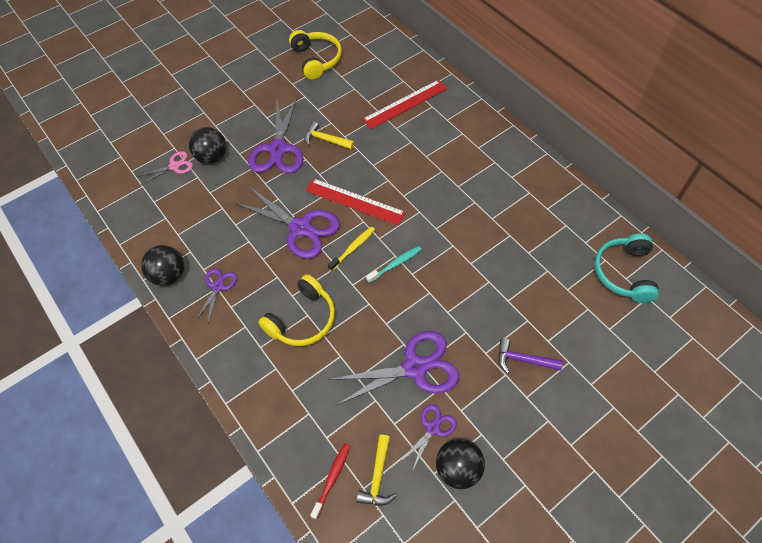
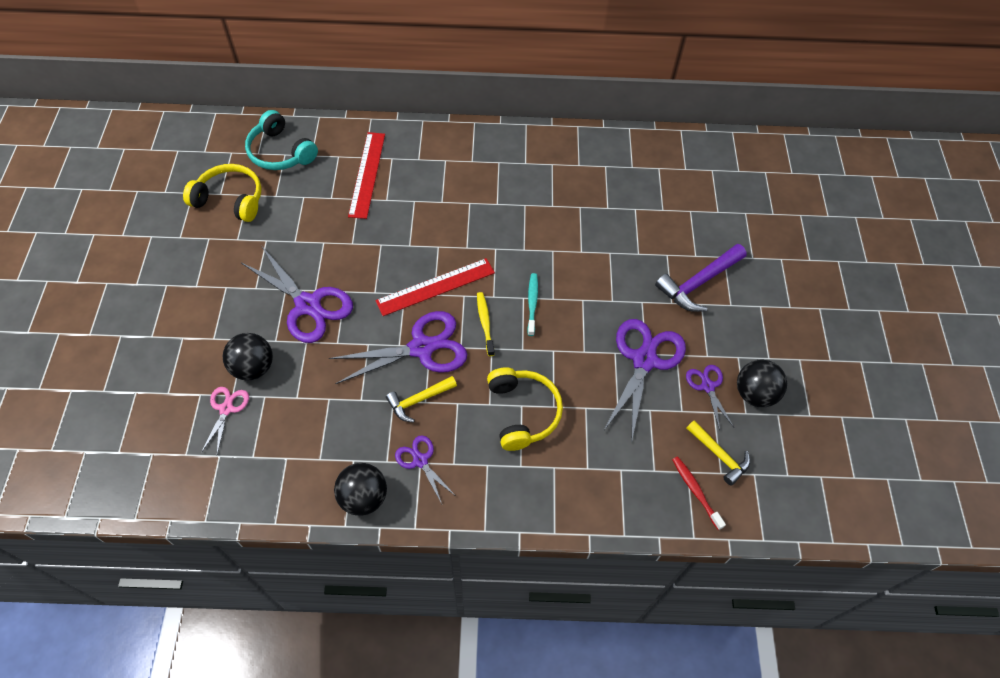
camera: 55 degrees left, 0 degrees up
(325, 140) = (340, 260): yellow hammer -> yellow hammer (418, 400)
(523, 360) = (698, 283): purple hammer -> purple hammer, size x1.56
(624, 273) = (680, 166): turquoise headphones -> turquoise headphones (280, 152)

